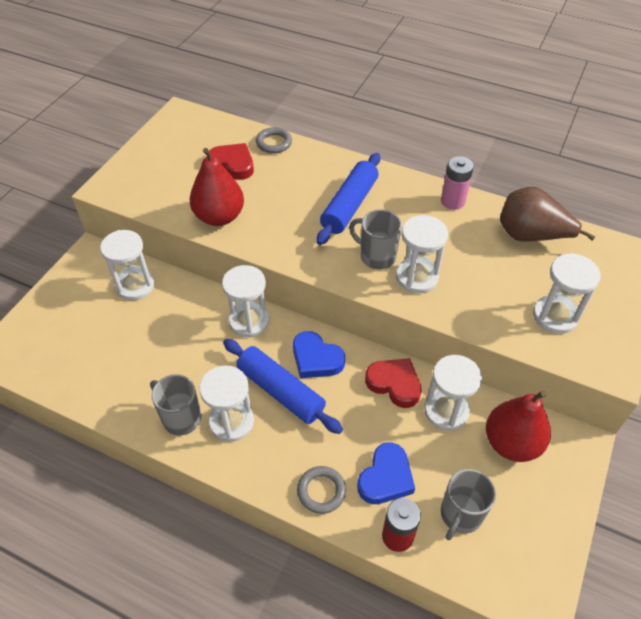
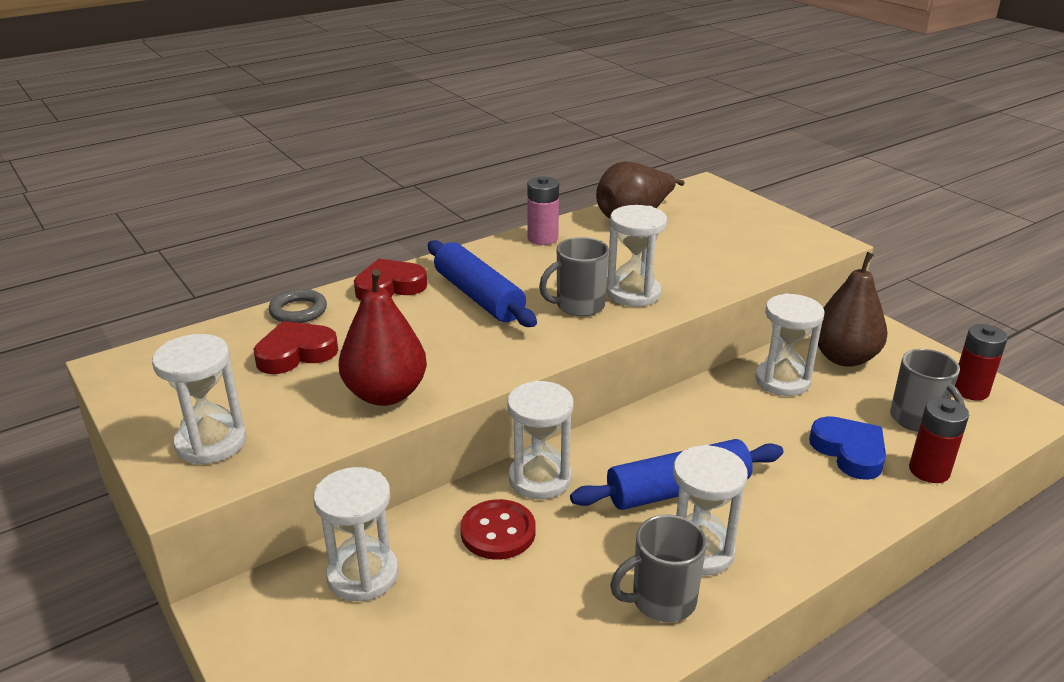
camera: 60 degrees left, 20 degrees down
(195, 323) = (498, 532): none -> red button
(316, 359) = (647, 443): blue heart -> none
(321, 491) = (846, 507): grey ring -> none
(394, 384) = (724, 400): red heart -> red heart (389, 287)
(511, 443) = (844, 358): red pear -> brown pear
(534, 547) = (970, 390): none -> red battery
(555, 316) = (747, 244): white hourglass -> white hourglass (211, 442)

